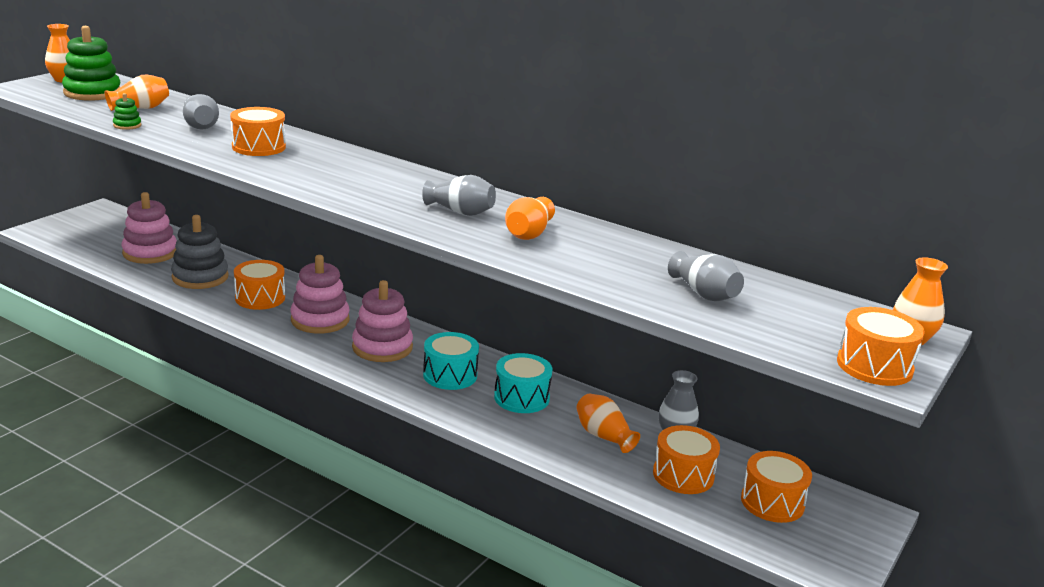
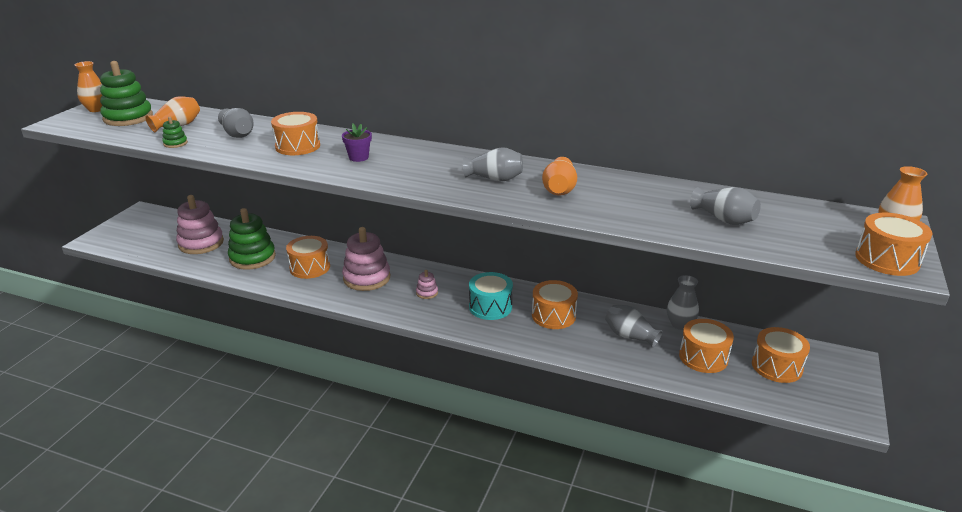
camera: 10 degrees left, 5 degrees up
(200, 277) = (252, 258): grey stacking toy -> green stacking toy
(319, 168) = (358, 157): none -> purple flower pot
(382, 347) = (427, 293): pink stacking toy -> pink stacking toy, size x0.46
(521, 398) = (553, 315): turquoise drum -> orange drum
(603, 436) = (630, 336): orange vase -> grey vase

